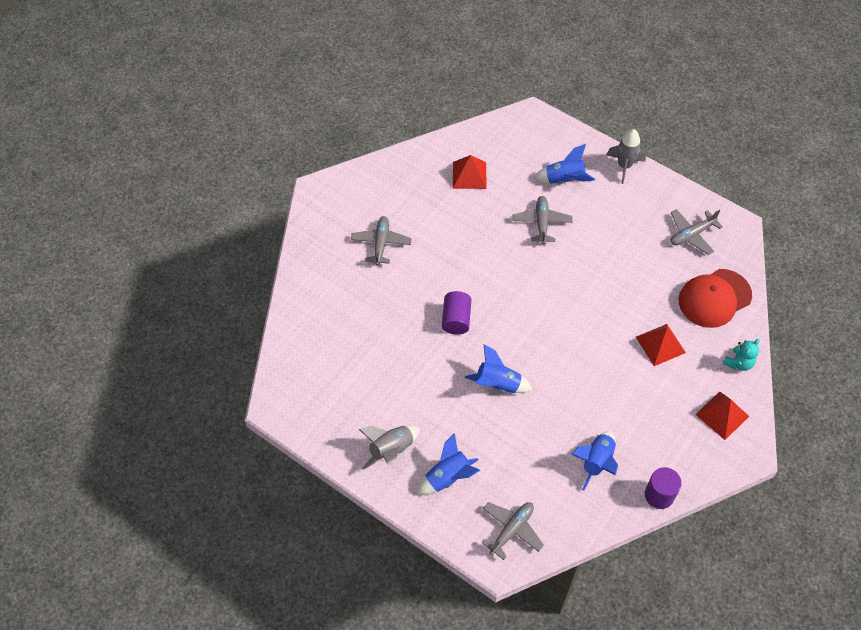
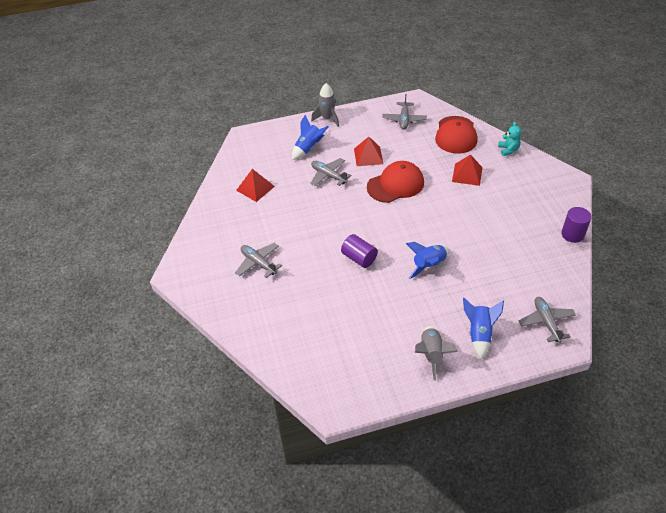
camera: 50 degrees left, 10 degrees down
(583, 288) = (395, 184): none -> red cap
(596, 462) = (527, 250): blue rocket -> none
(722, 415) = (538, 176): red pyramid -> red pyramid (368, 156)

